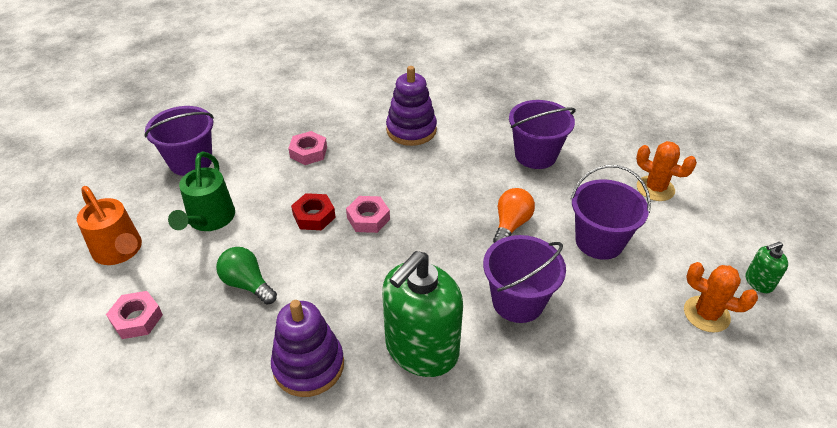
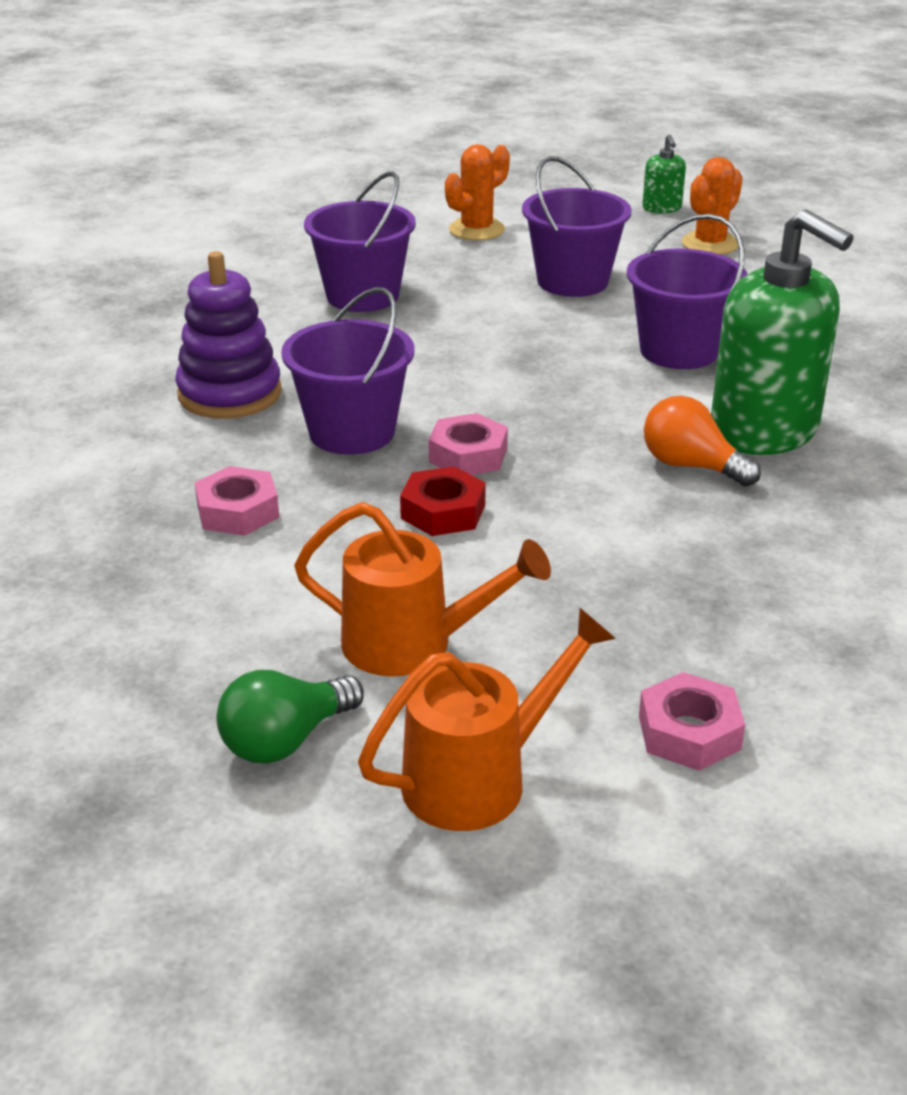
camera: 80 degrees left, 10 degrees down
(191, 161) = (184, 680): purple bucket -> purple bucket (352, 432)
(209, 220) = (414, 644): green watering can -> orange watering can
(247, 284) = (611, 591): green light bulb -> green light bulb (286, 740)
(308, 365) = (798, 529): purple stacking toy -> none
(511, 225) = (521, 336): orange light bulb -> orange light bulb (691, 466)

